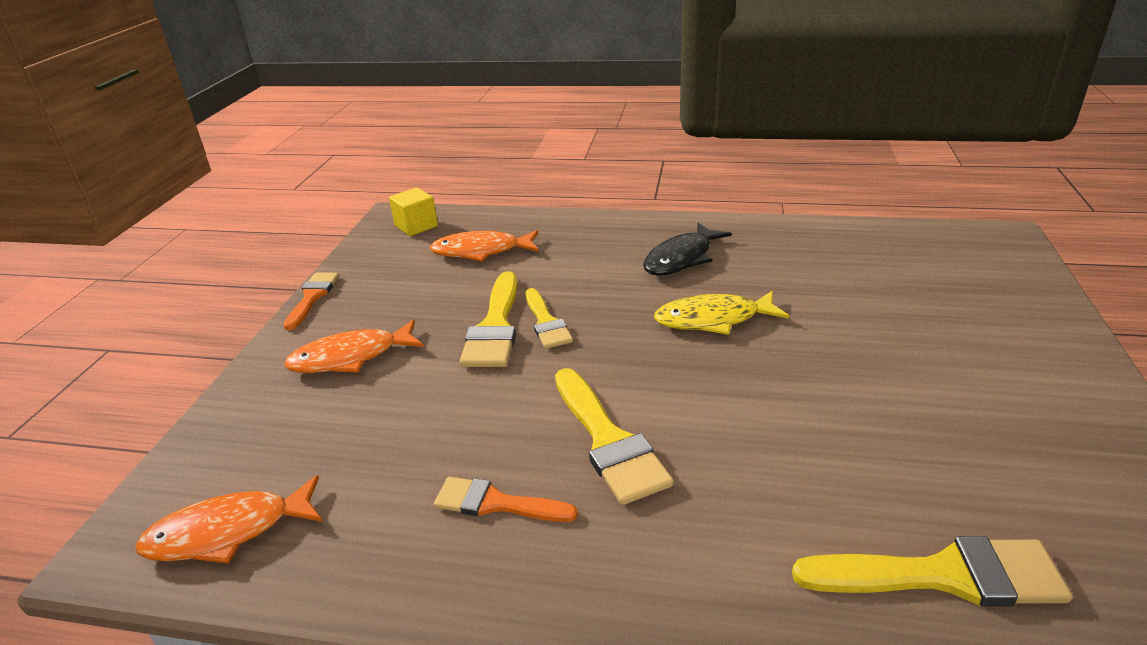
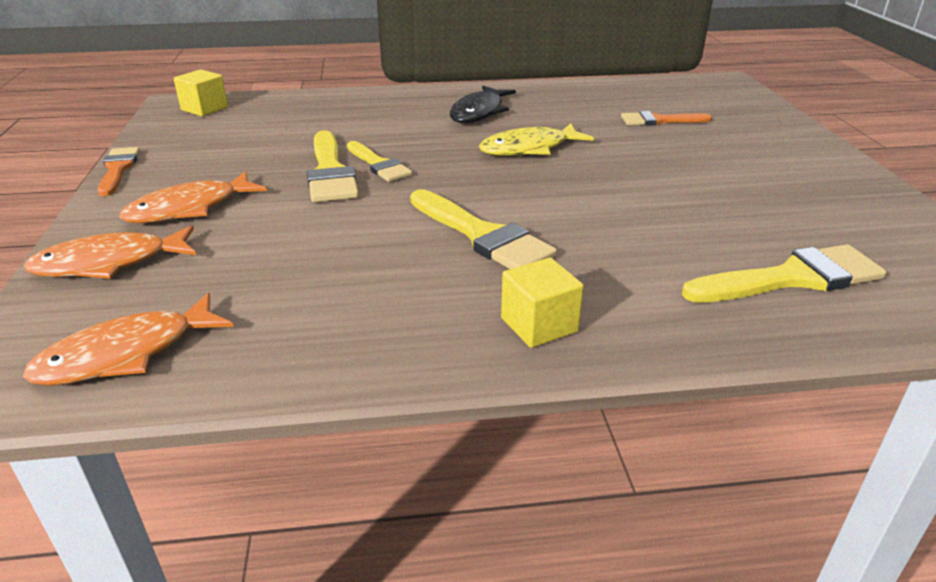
camera: 20 degrees left, 0 degrees up
(481, 251) = (284, 121): orange fish -> orange fish (109, 263)
(496, 503) = (402, 291): orange brush -> orange brush (659, 121)
(612, 582) = (539, 325): none -> yellow cube

